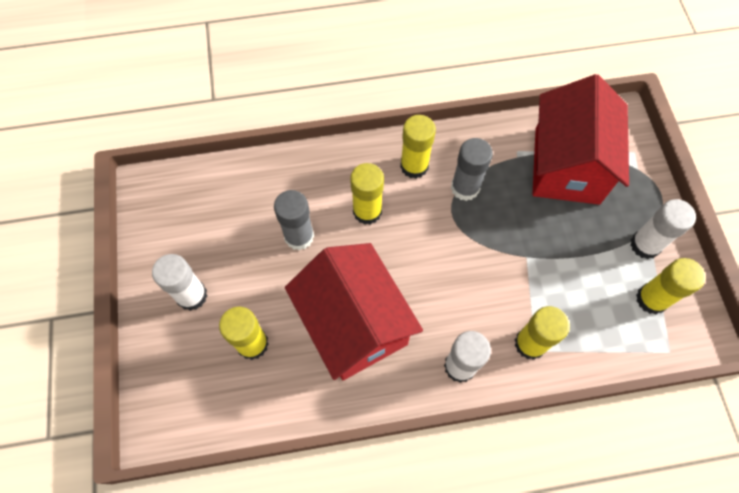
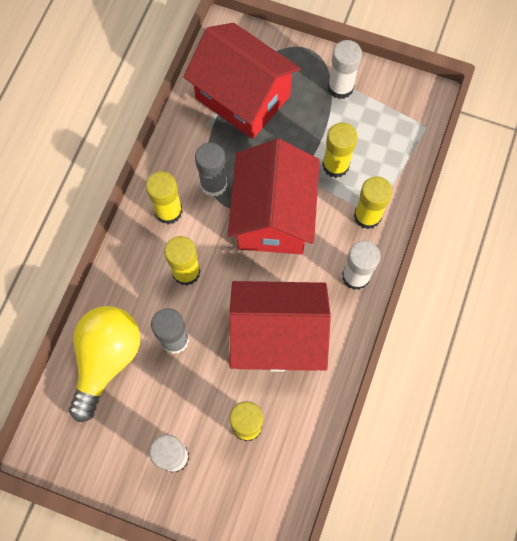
camera: 60 degrees left, 5 degrees up
(250, 192) = (106, 359): none -> yellow light bulb
(470, 255) = (273, 215): none -> red house
(651, 299) = (383, 112): yellow glue stick -> yellow glue stick (335, 165)

